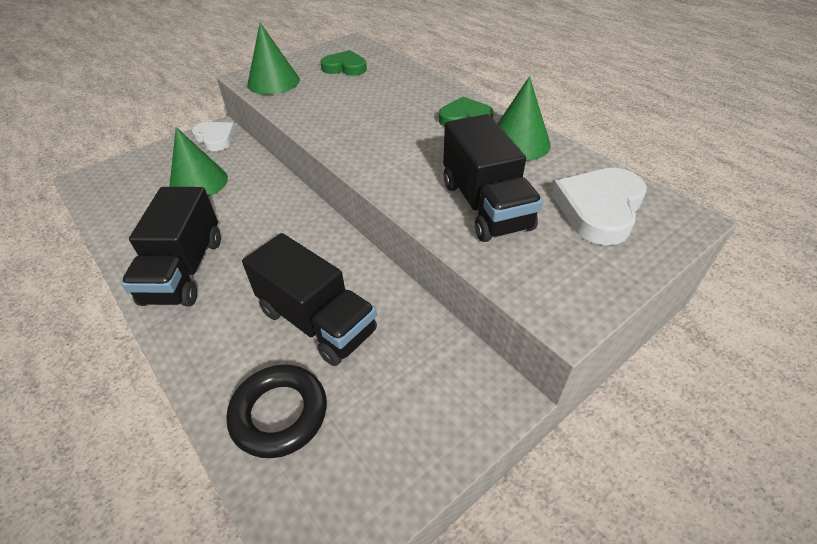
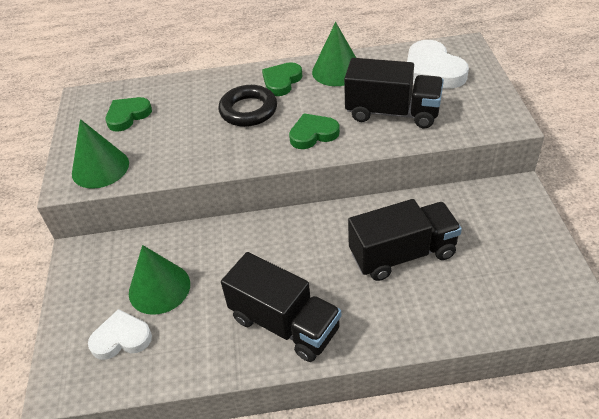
camera: 55 degrees left, 0 degrees up
(215, 138) = (92, 258): white heart -> white heart (121, 338)
(279, 414) = (473, 298): black ring -> black ring (248, 110)
(401, 165) = (313, 134): none -> green heart

